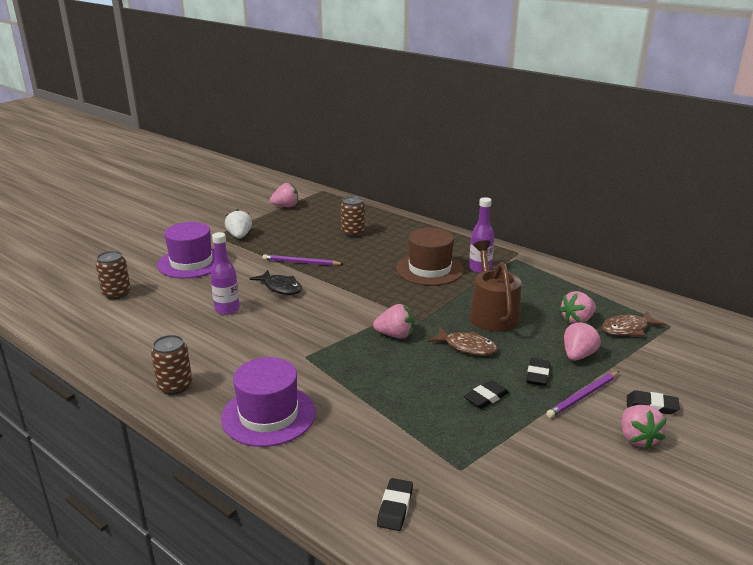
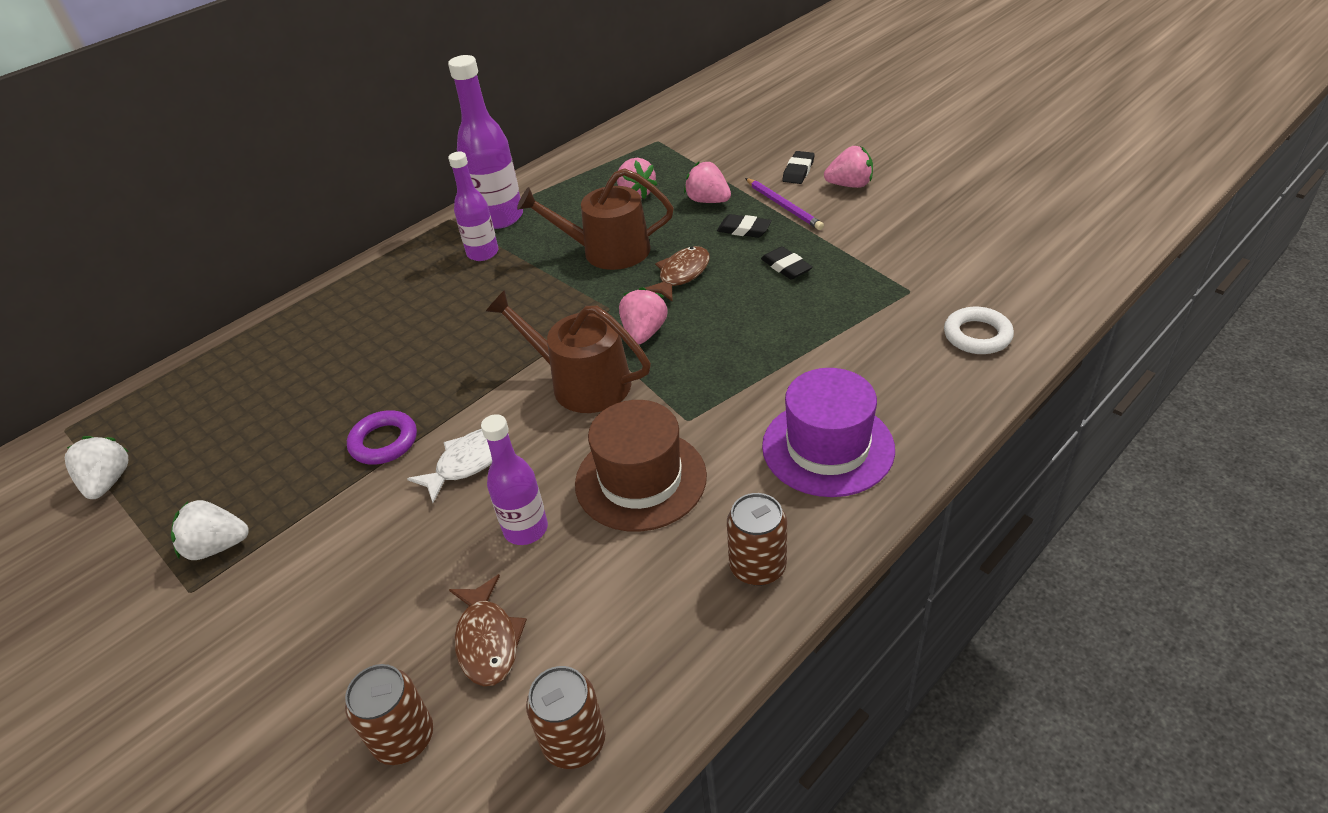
camera: 80 degrees left, 15 degrees up
(191, 263) = (309, 616): purple hat -> none
(280, 287) = (468, 462): black fish -> white fish
(286, 206) = (108, 482): pink strawberry -> white strawberry
(301, 263) = (384, 442): purple pencil -> purple ring
(344, 316) = (582, 382): none -> brown watering can
(353, 233) = (297, 380): brown can -> brown can (574, 741)
(395, 507) = (977, 335): black eraser -> white ring
(429, 269) = (467, 298): brown hat -> brown hat (640, 479)
(525, 269) = (500, 218): none -> purple bottle
(627, 329) = (660, 165): brown fish -> brown fish (488, 640)

